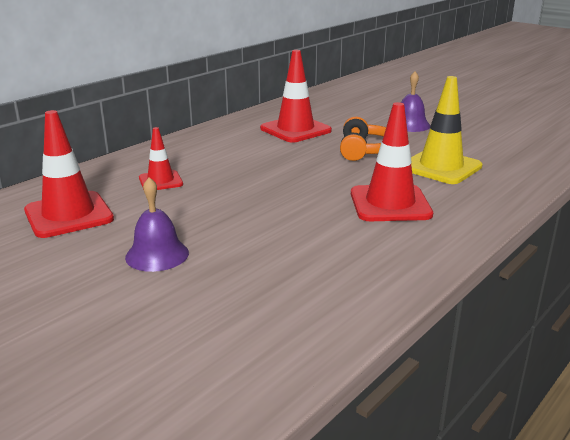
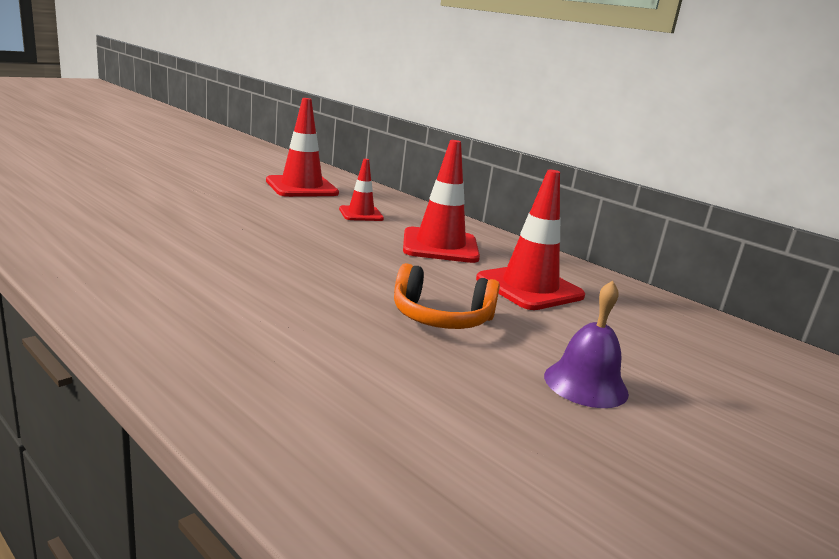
camera: 90 degrees right, 5 degrees down
(157, 255) = (209, 201): purple bell -> none
(390, 204) = (241, 295): red traffic cone -> red traffic cone (440, 246)
(441, 167) = (357, 361): yellow traffic cone -> none

